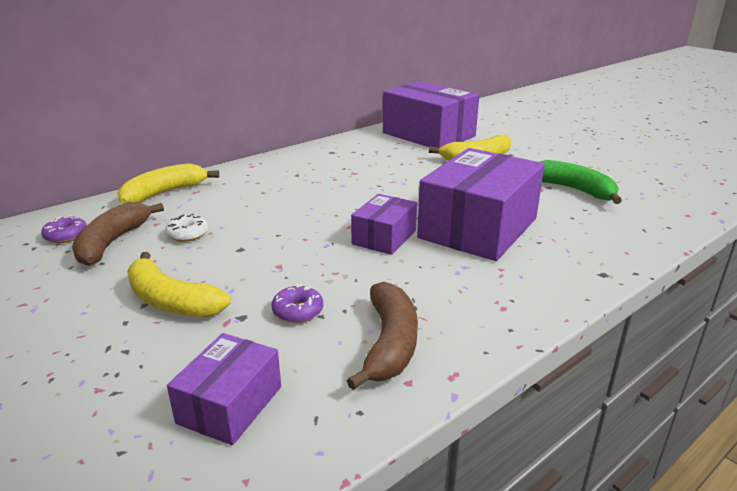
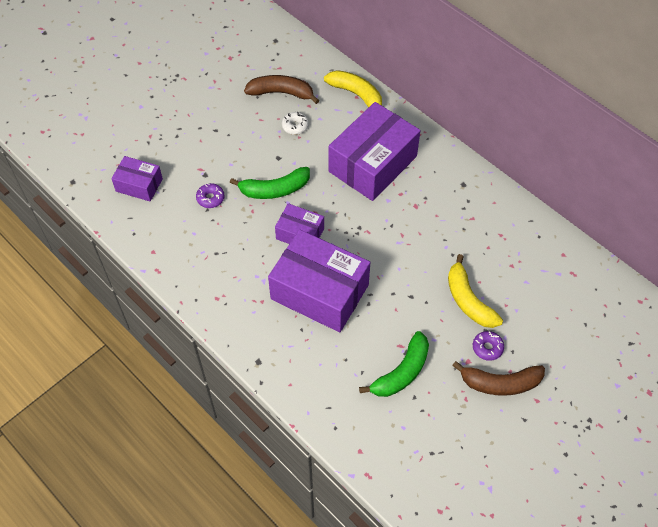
camera: 85 degrees right, 30 degrees up
(66, 236) = (288, 68): purple donut -> purple donut (487, 348)
(171, 301) = (218, 140): yellow banana -> none
(300, 253) = (274, 189): none -> green banana
(390, 344) = (182, 242): brown banana -> brown banana (500, 383)
(428, 134) = (531, 260): purple box -> purple box (373, 164)

